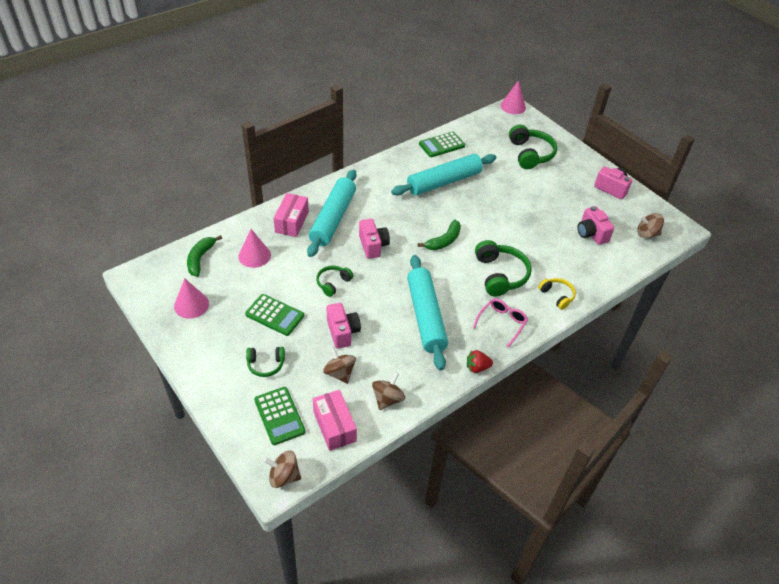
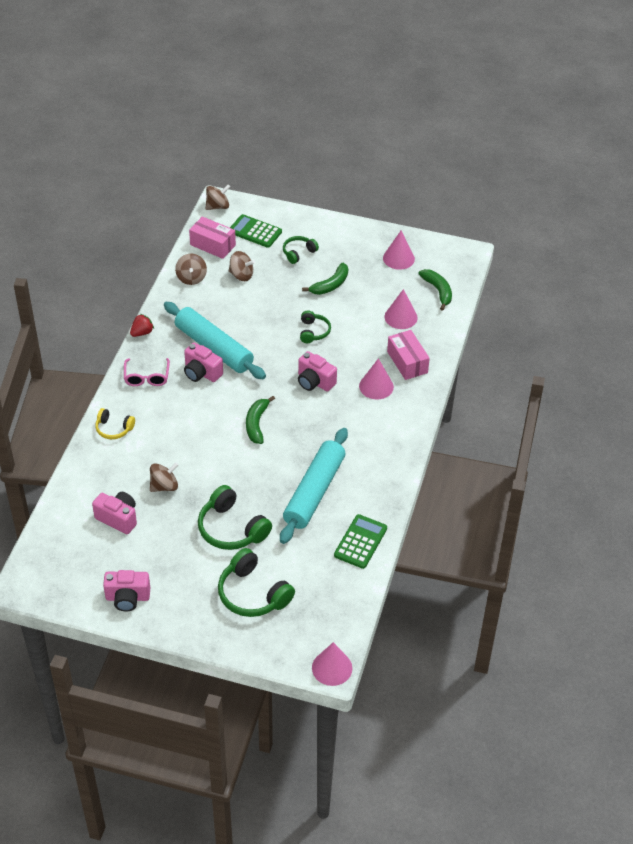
camera: 145 degrees right, 0 degrees up
(274, 315) = (330, 285): green calculator -> green banana
(333, 219) = (376, 386): turquoise rolling pin -> pink cone
(342, 332) = (267, 301): pink camera -> pink camera (201, 373)
(500, 275) = (179, 420): green headphones -> green headphones (231, 529)
(647, 234) = (58, 554): brown spinning top -> brown spinning top (164, 486)

